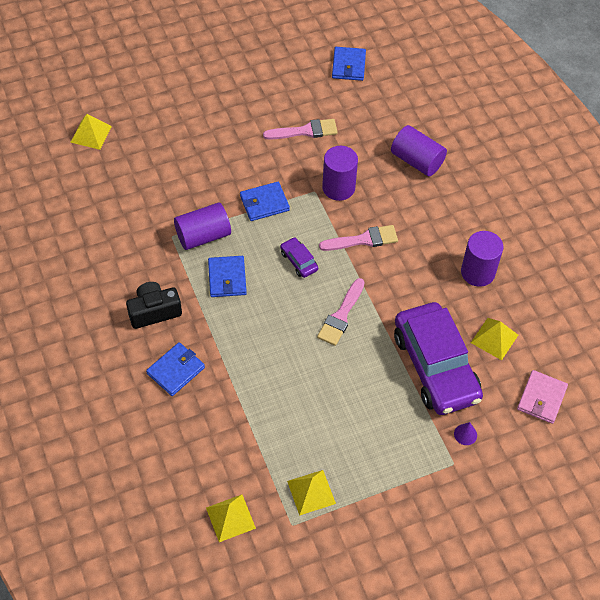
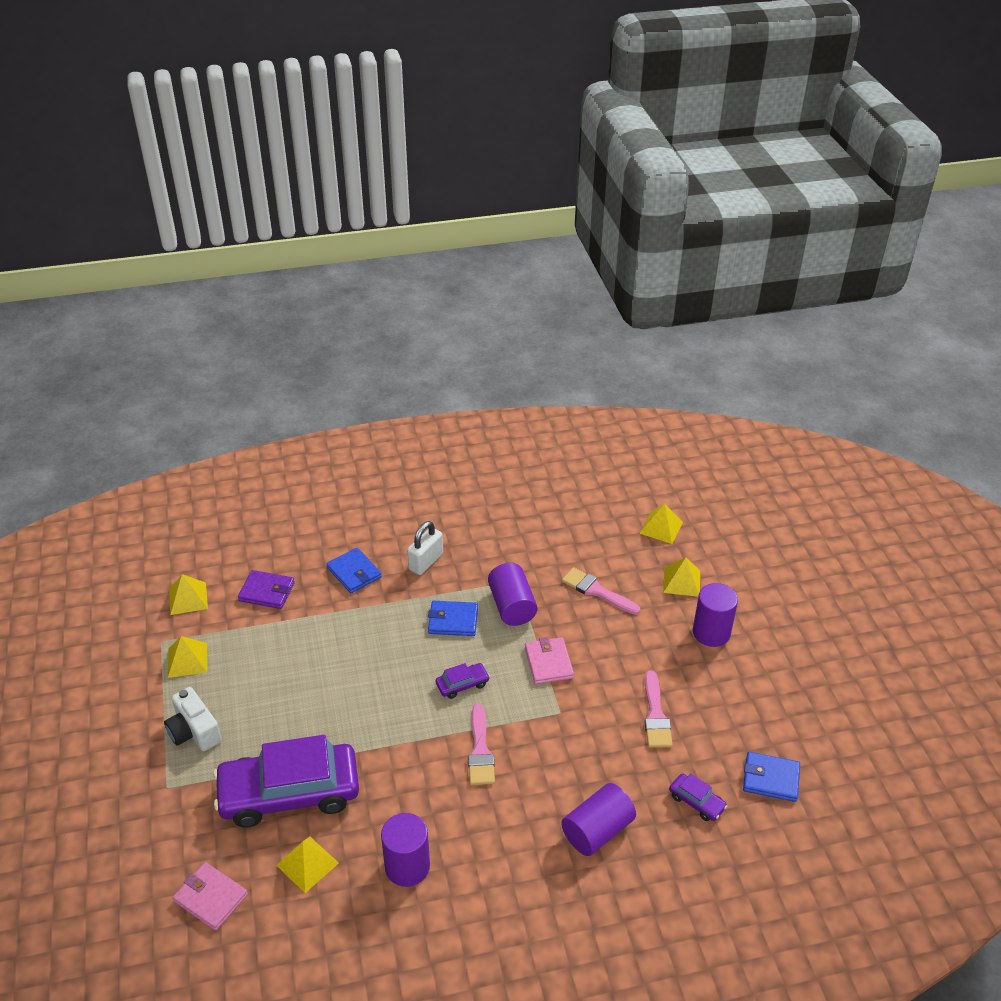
camera: 100 degrees right, 15 degrees down
(154, 311) = (425, 562): black camera -> white padlock
(157, 118) = (682, 581): none -> yellow pyramid
(211, 444) = (267, 592): none -> purple wallet
(264, 203) = (548, 663): blue wallet -> pink wallet
(338, 187) = (562, 737): purple cylinder -> purple cylinder (711, 632)
(341, 315) = (381, 713): pink brush -> pink brush (597, 591)
(378, 106) = (696, 801): none -> purple car
(391, 460) = (194, 731): none -> white camera
(465, 434) = (196, 806): purple cone -> none

